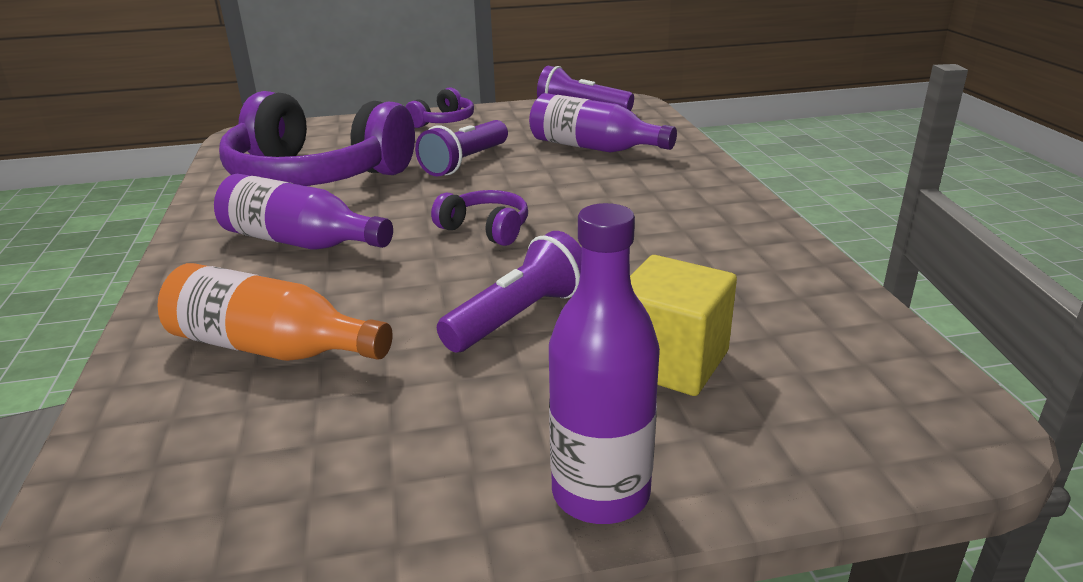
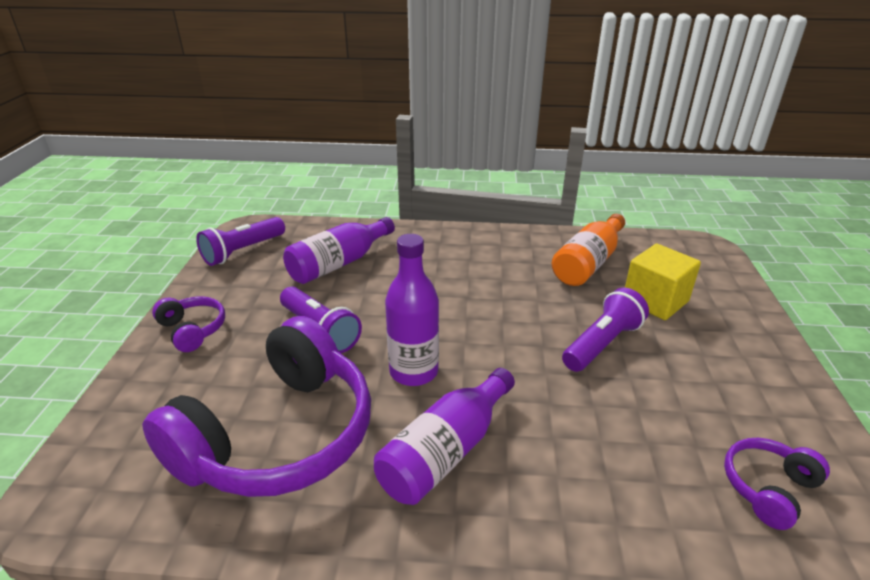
camera: 75 degrees left, 5 degrees up
(271, 348) = (633, 471): orange bottle -> orange bottle (588, 263)
(486, 229) = (467, 339): purple headphones -> purple headphones (768, 488)
(519, 316) = (602, 343): purple flashlight -> purple flashlight turned 75 degrees clockwise
(600, 493) = (767, 345): purple bottle -> purple bottle (413, 371)

